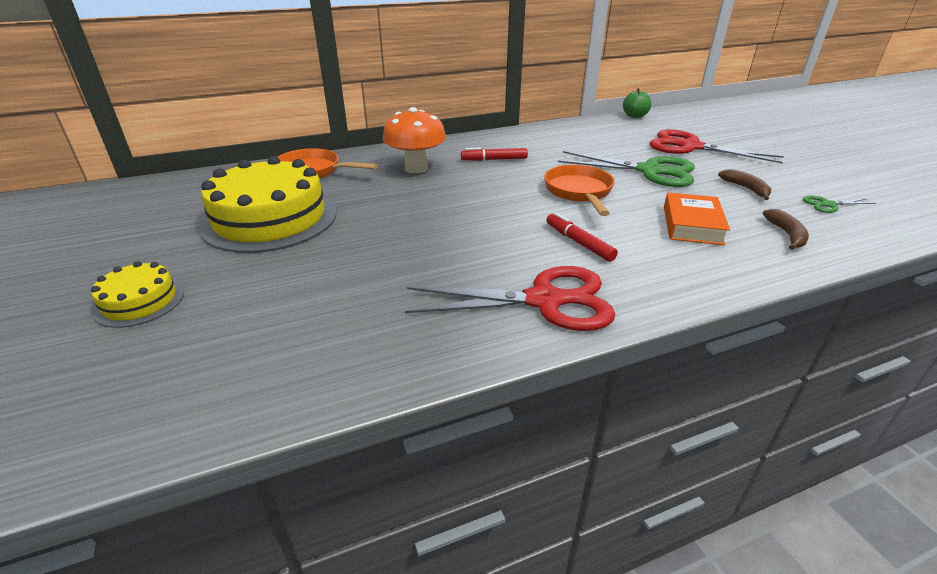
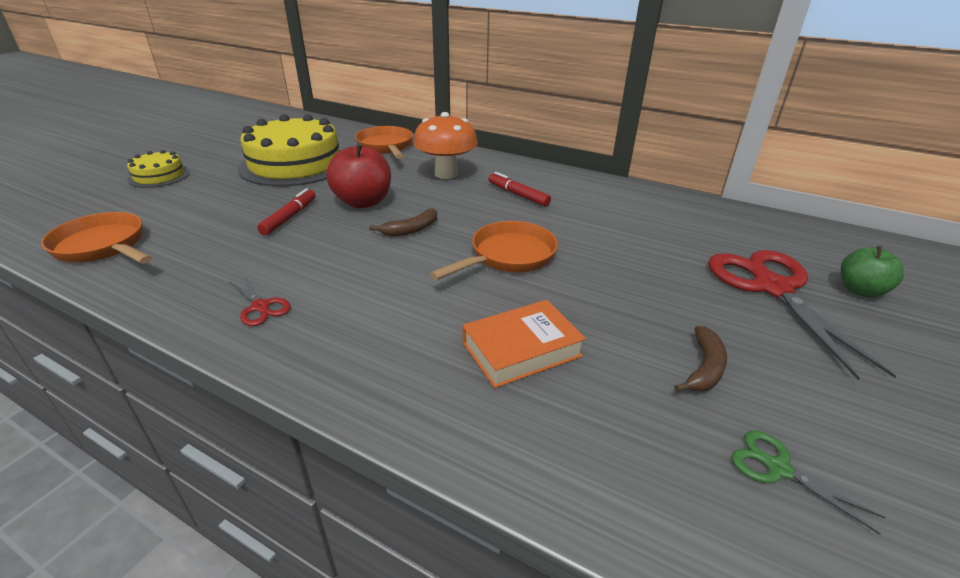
camera: 50 degrees right, 0 degrees up
(294, 371) = (103, 247): none -> orange pan
(415, 212) = (363, 202): none -> red apple
(544, 301) = (260, 307): red scissors -> red scissors, size x0.45
(578, 242) = (391, 290): red marker -> red marker (289, 217)
(635, 116) = (796, 224): green apple -> green apple (860, 290)
(649, 171) = (635, 280): green scissors -> none
(786, 235) = (595, 439): brown banana -> brown banana (410, 230)

